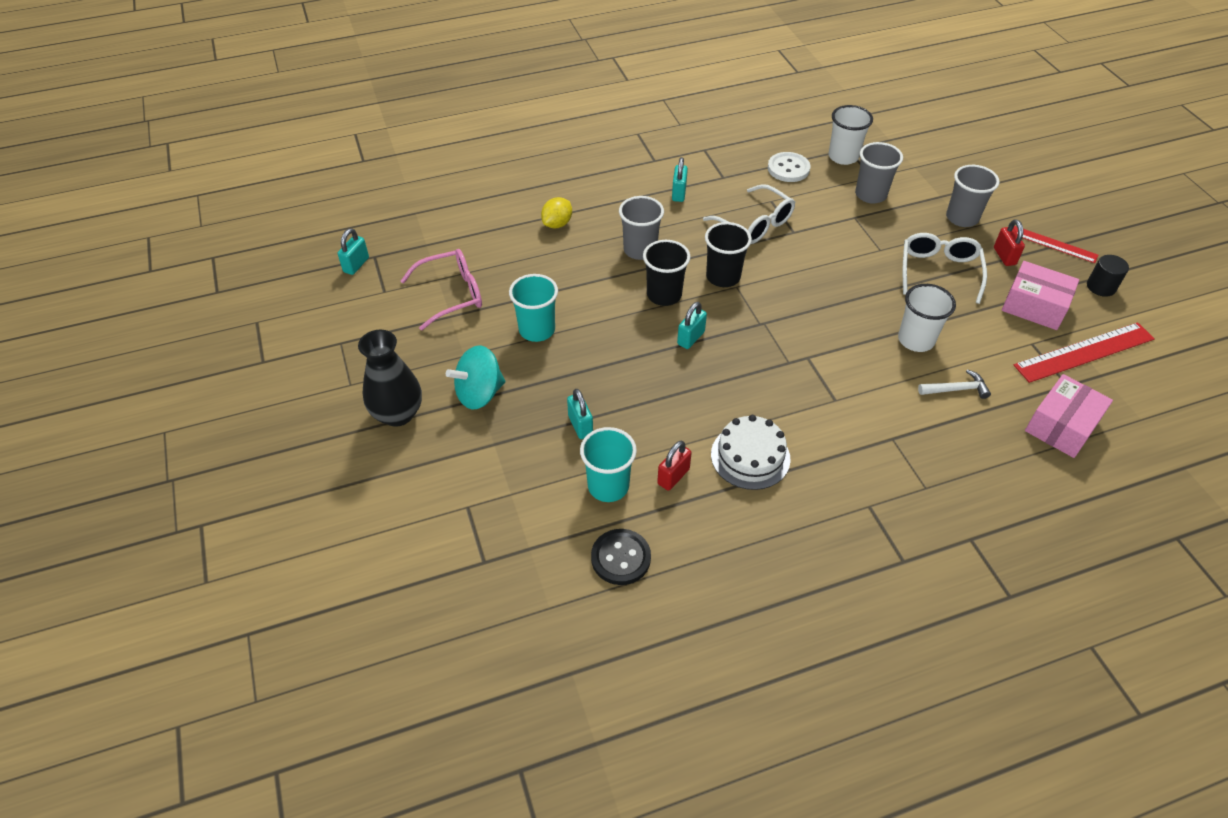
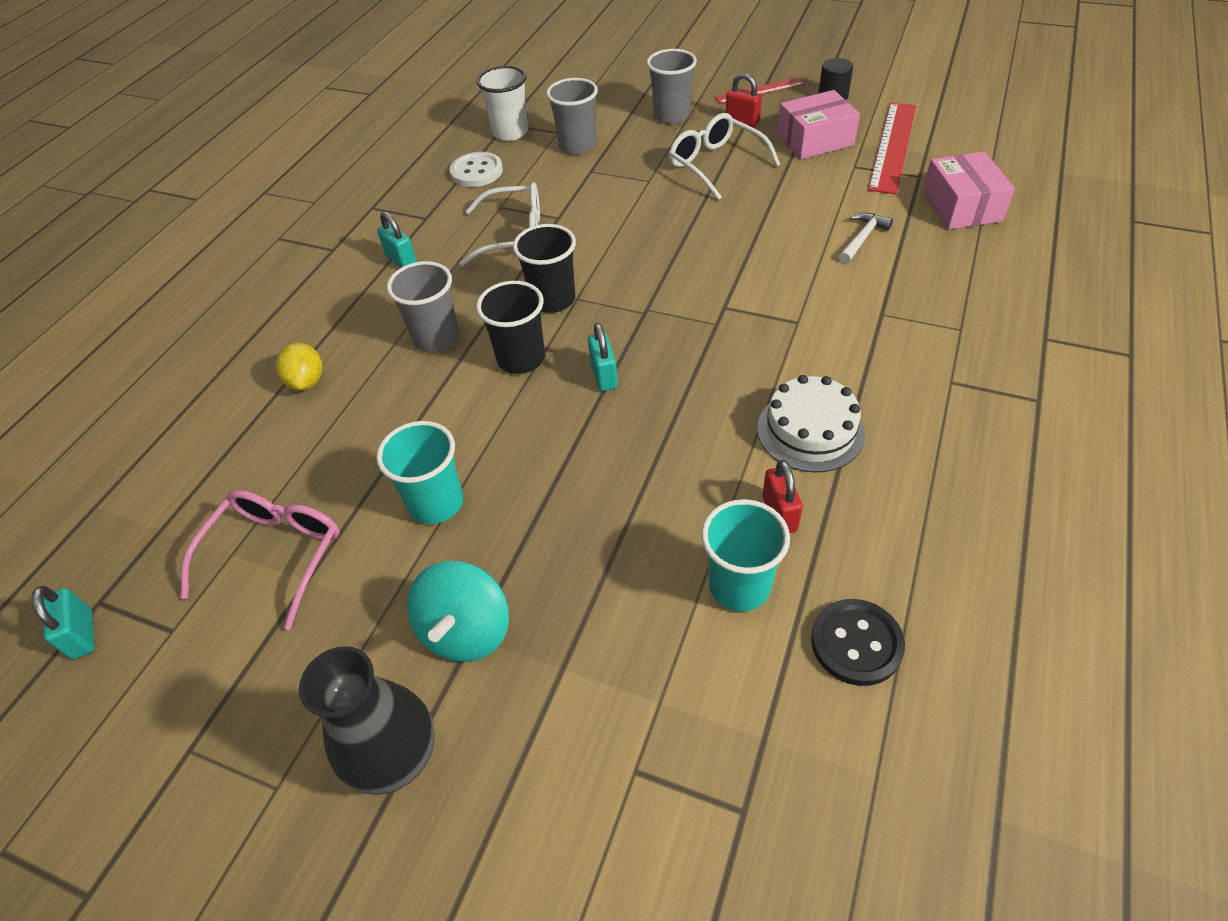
camera: 45 degrees left, 0 degrees up
(580, 425) = (624, 555): turquoise padlock -> none
(916, 340) = (779, 226): white cup -> none

